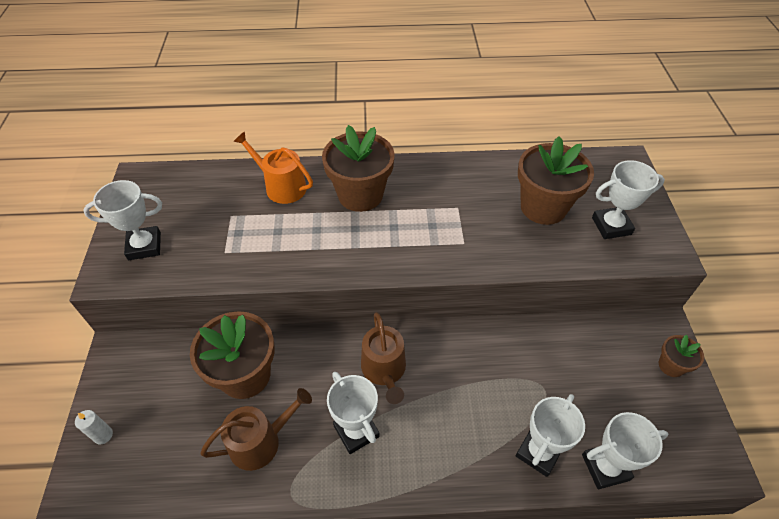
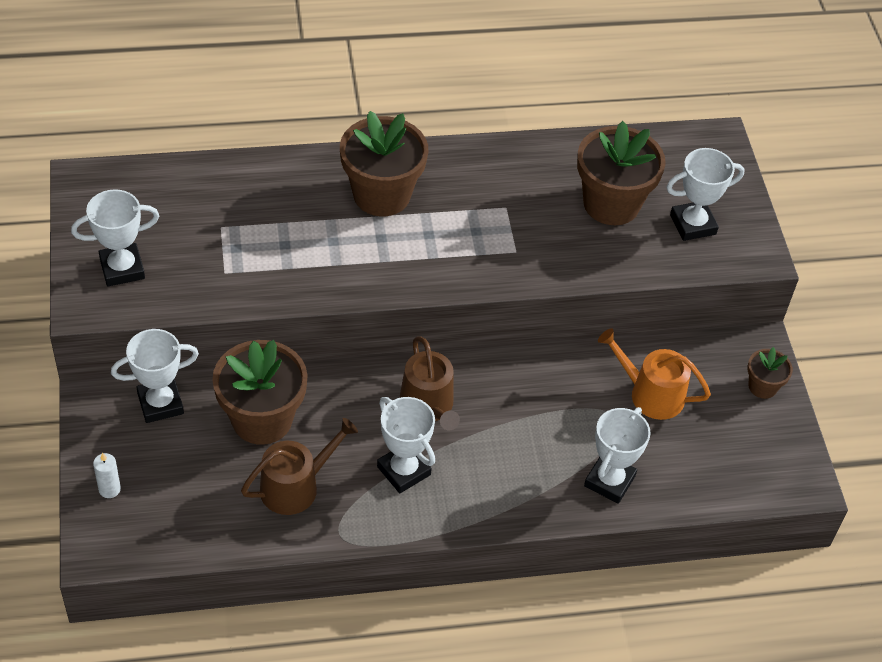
camera: 10 degrees left, 0 degrees up
(281, 186) = (277, 186): orange watering can -> orange watering can (650, 394)
(605, 467) = (681, 491): white trophy -> white trophy (160, 404)

